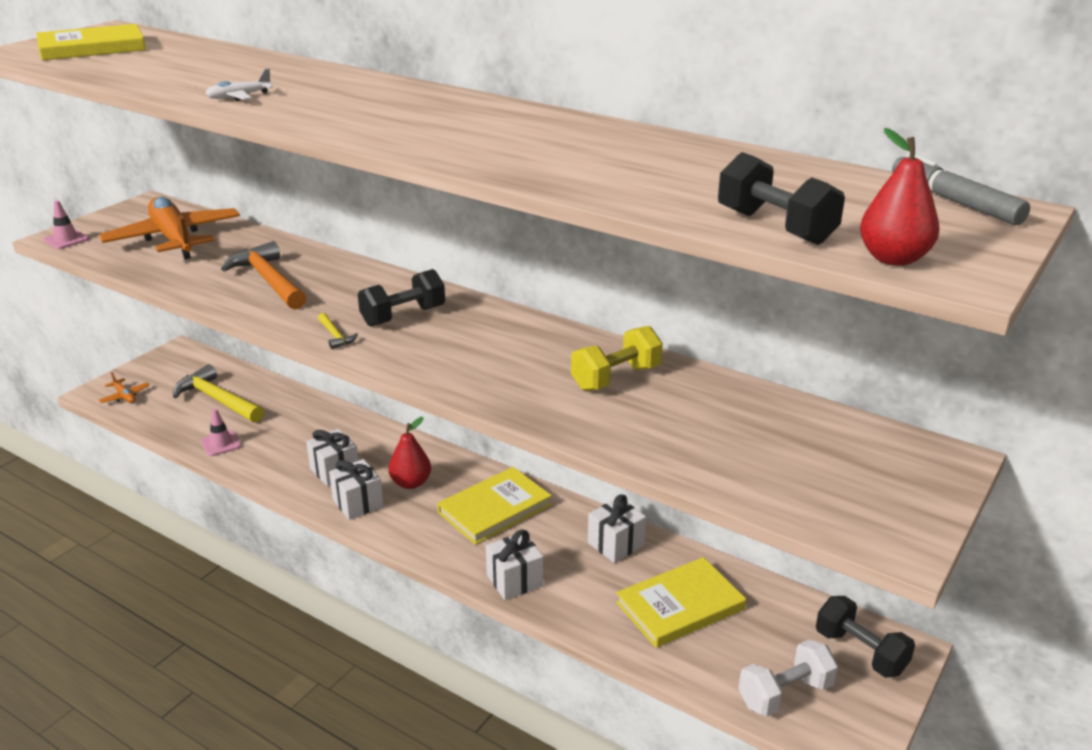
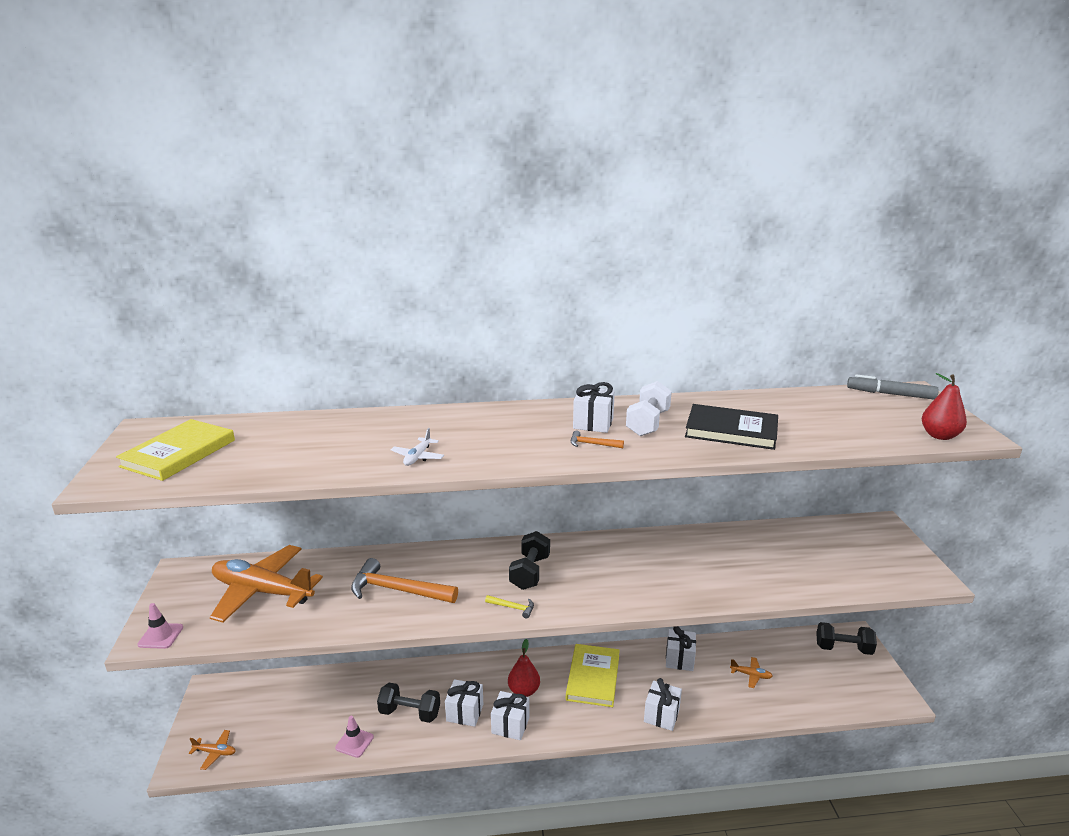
camera: 40 degrees left, 5 degrees down
(217, 400) = (303, 710): yellow hammer -> none
(413, 133) = (592, 444): none -> orange hammer
(462, 119) = (593, 423): none -> white gift
(599, 167) = (731, 430): none -> black book
(616, 378) = (700, 554): yellow dumbbell -> none
(680, 606) = (751, 675): yellow book -> orange plane
(775, 227) = (871, 437): black dumbbell -> black dumbbell (410, 713)
(785, 694) = (846, 691): white dumbbell -> white dumbbell (648, 423)

